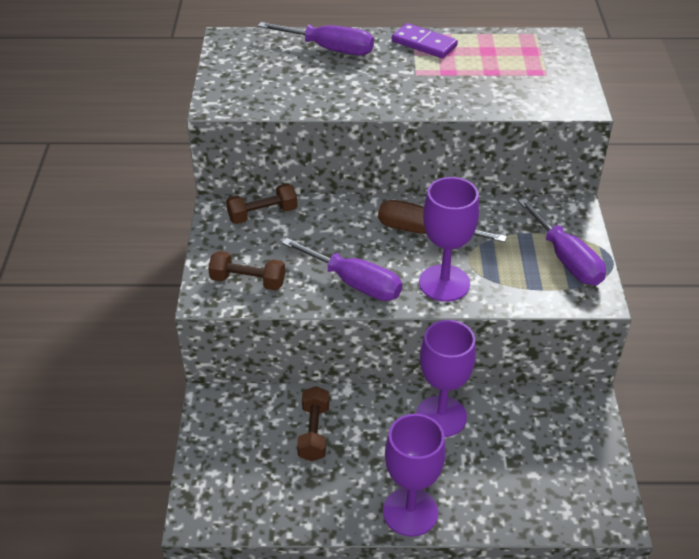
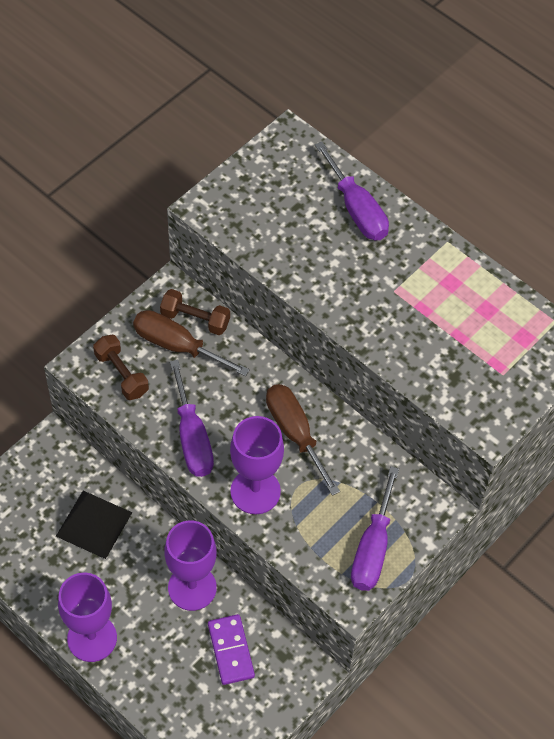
camera: 40 degrees right, 15 degrees up
(269, 237) = (177, 346): none -> brown screwdriver
(314, 432) = (94, 524): brown dumbbell -> black pyramid
(424, 44) = (441, 261): purple domino -> purple domino (230, 650)

